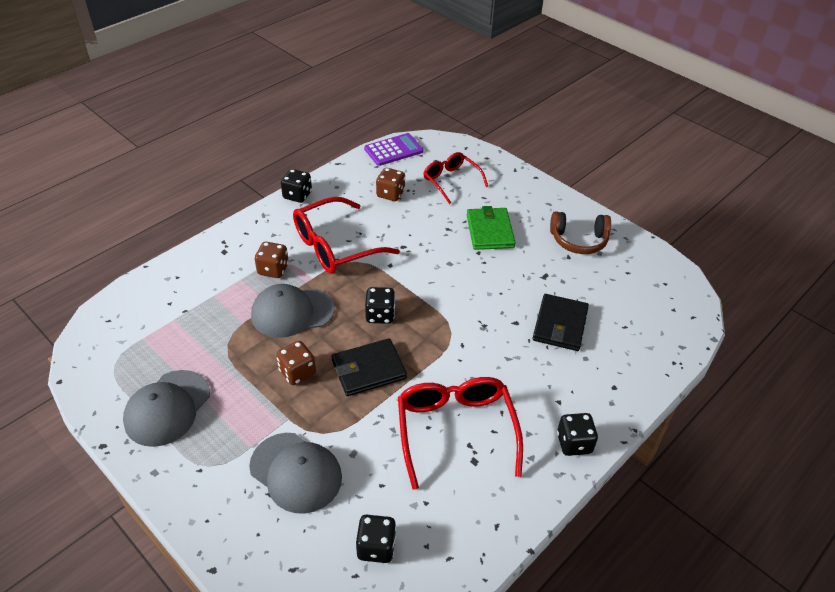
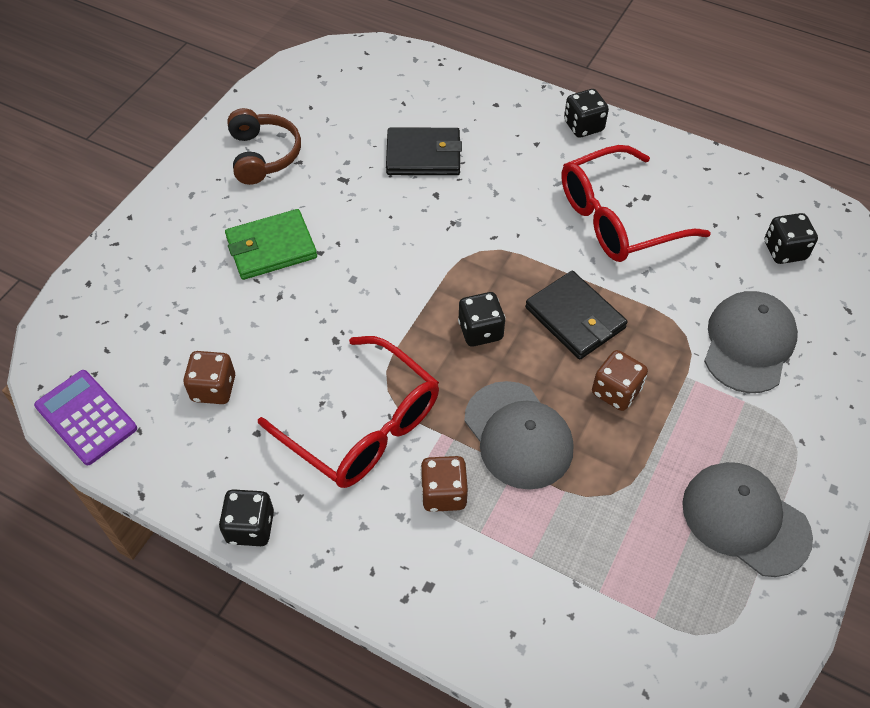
camera: 105 degrees left, 10 degrees up
(167, 408) = (745, 520): grey cap -> grey cap turned 150 degrees counterclockwise
(451, 181) = (161, 315): red glasses -> none

